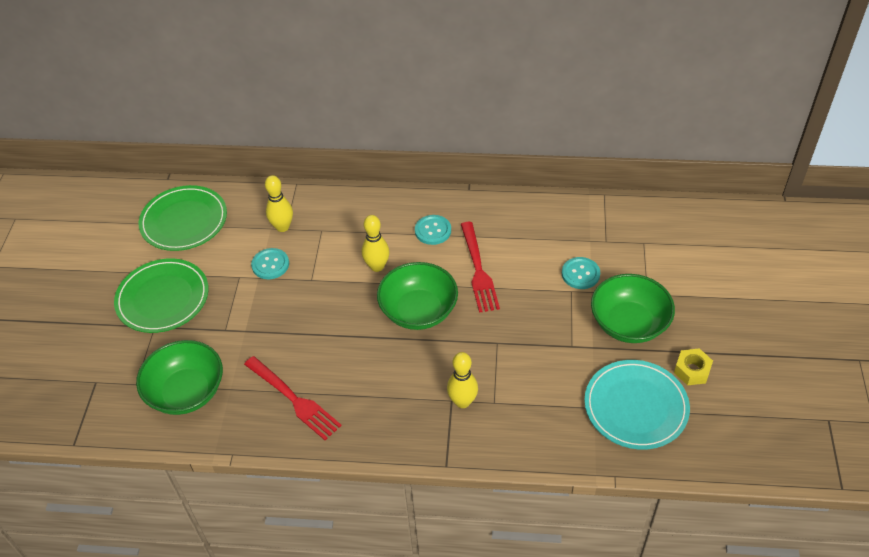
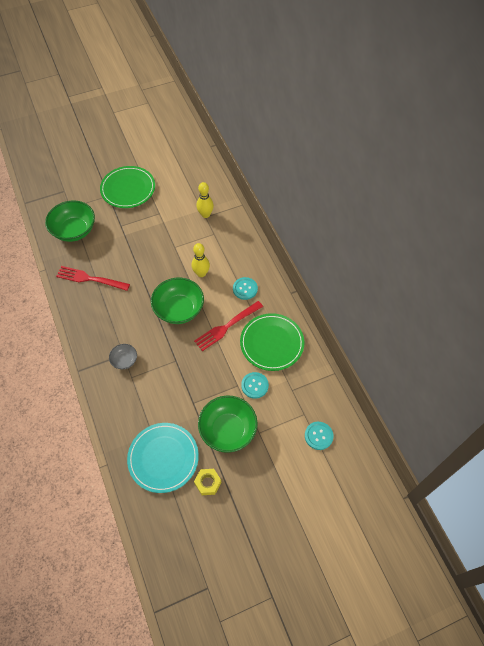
camera: 60 degrees right, 10 degrees up
(184, 221) = (185, 169): green plate -> green plate (272, 343)
(270, 264) = (175, 223): turquoise button -> turquoise button (318, 436)
(294, 399) = (90, 279): red fork -> red fork turned 90 degrees clockwise
(462, 402) = (124, 360): yellow bowling pin -> grey bowl

